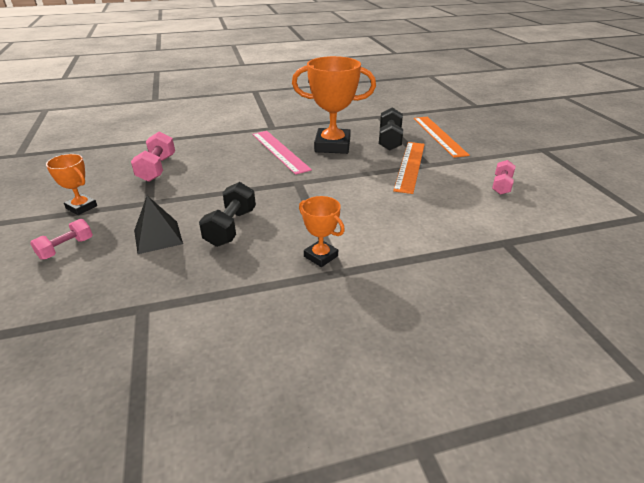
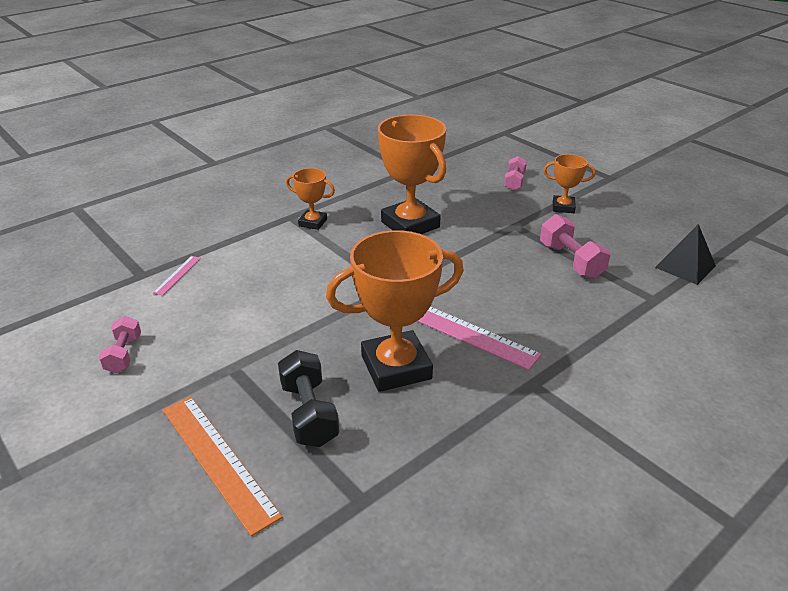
camera: 155 degrees right, 0 degrees up
(158, 237) = (460, 204): black pyramid -> black pyramid (685, 266)
(231, 227) = (410, 224): black dumbbell -> orange trophy
(410, 166) = (258, 357): orange ruler -> none
(469, 233) = (177, 275): none -> pink ruler

